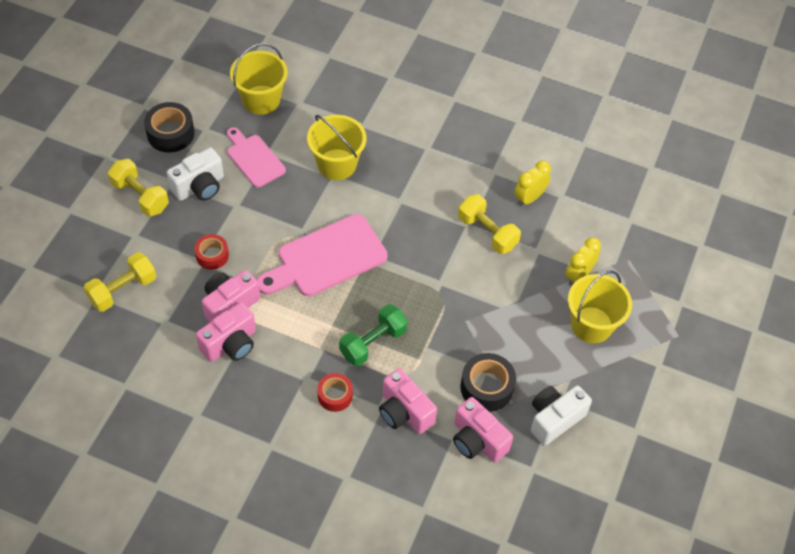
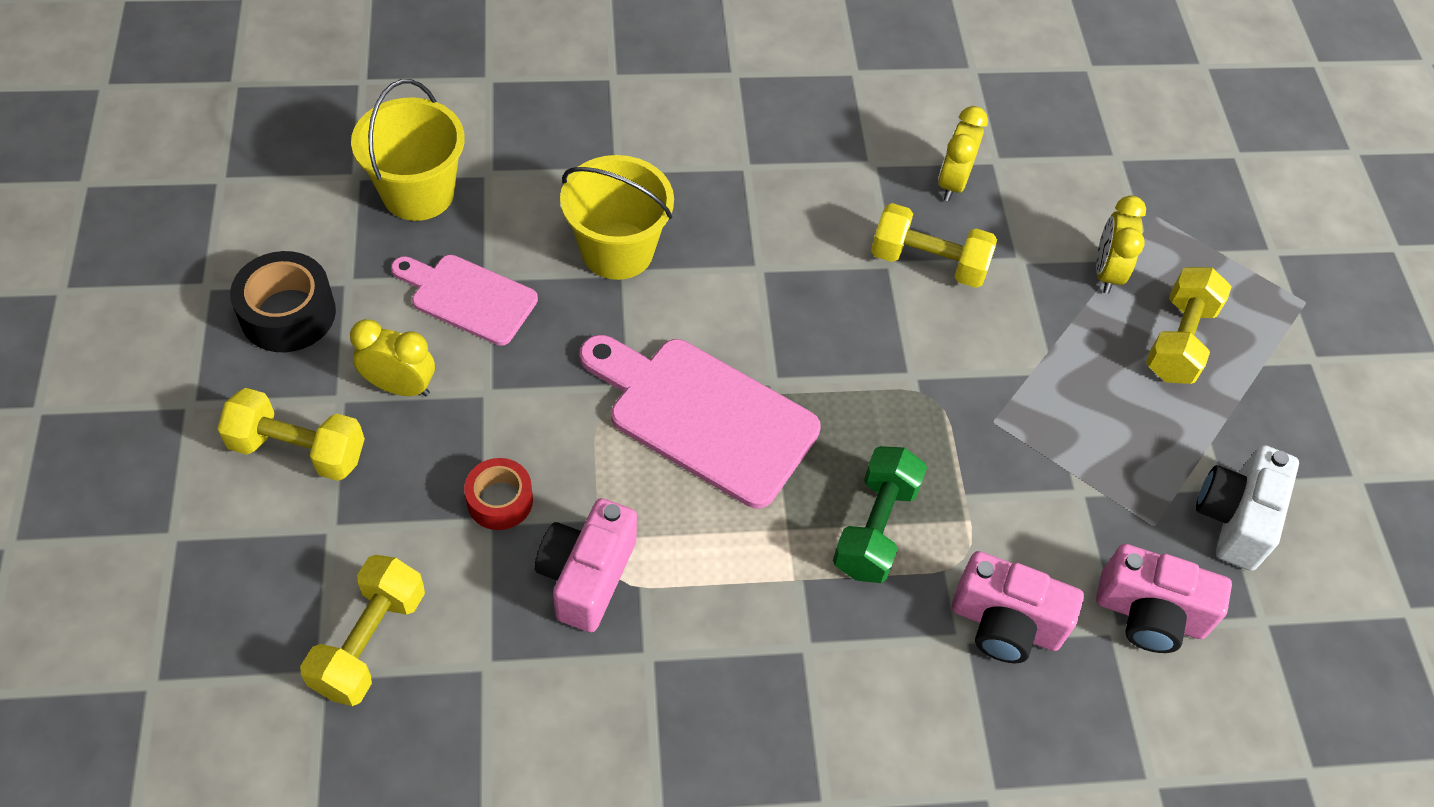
camera: 30 degrees left, 0 degrees up
(199, 187) = (400, 386): white camera -> yellow clock
(231, 344) = (635, 648): pink camera -> none
(326, 258) = (703, 417): pink cutting board -> pink cutting board turned 90 degrees clockwise
(335, 395) = (875, 653): red tape -> none
(486, 387) = (1101, 517): black tape -> none
(591, 325) = (1179, 341): yellow bucket -> yellow dumbbell

